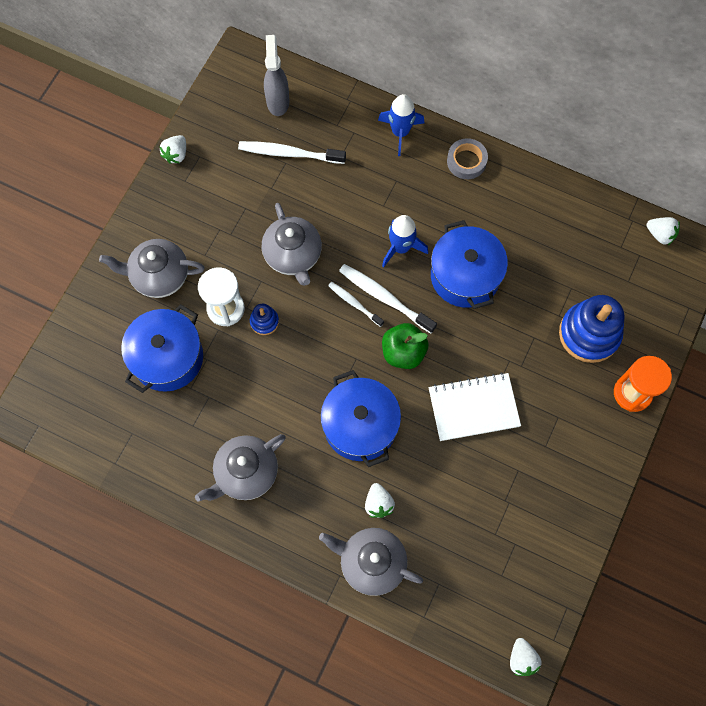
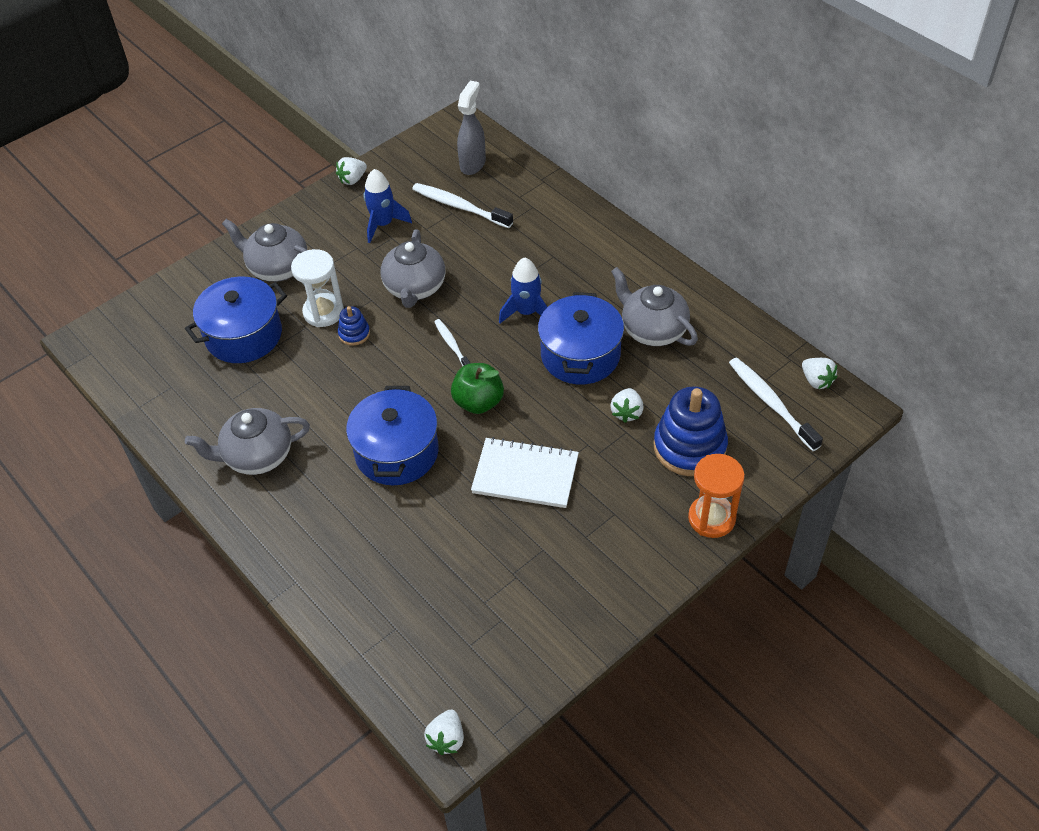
camera: 25 degrees right, 20 degrees down
(371, 562) = (335, 582): grey teapot -> grey teapot (652, 330)
(378, 503) = (374, 529): white strawberry -> white strawberry (627, 412)
(384, 298) = (486, 349): white toothbrush -> white toothbrush (771, 403)
(400, 132) = (579, 219): blue rocket -> blue rocket (383, 224)
(466, 161) = (634, 260): grey tape -> none

